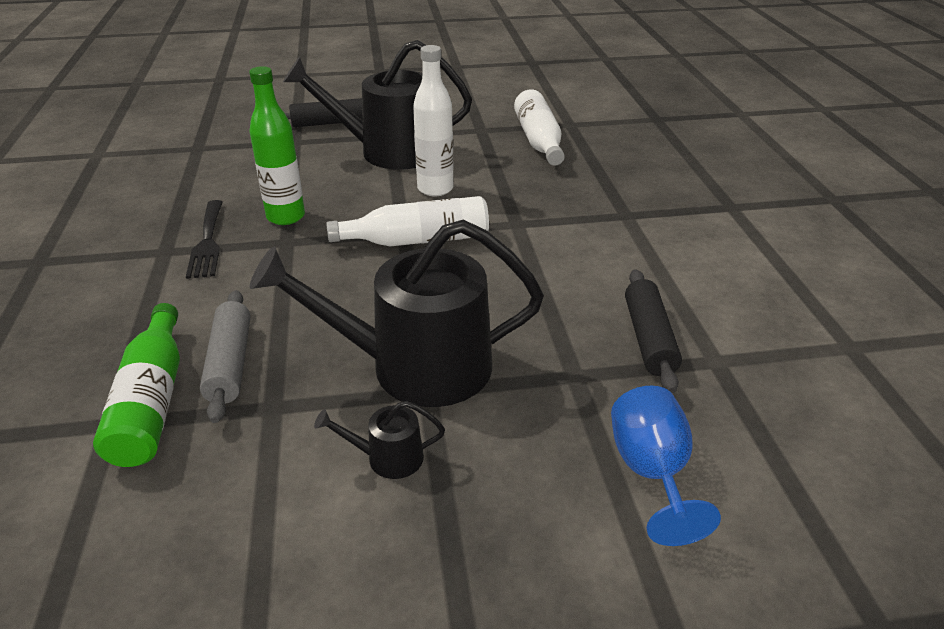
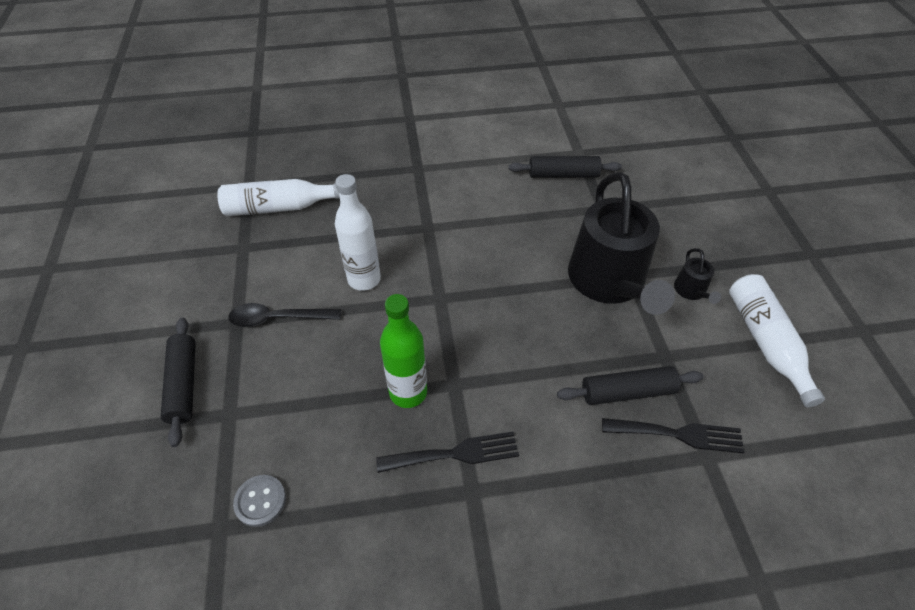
camera: 90 degrees left, 15 degrees up
(152, 402) = (679, 434): green bottle -> black fork
(211, 160) = (260, 501): none -> grey button
(230, 363) = (627, 392): grey rolling pin -> black rolling pin
(390, 152) = (278, 318): black watering can -> black spoon
(418, 240) = (452, 287): white bottle -> white bottle (765, 342)
(651, 472) = (670, 187): blue goblet -> none

